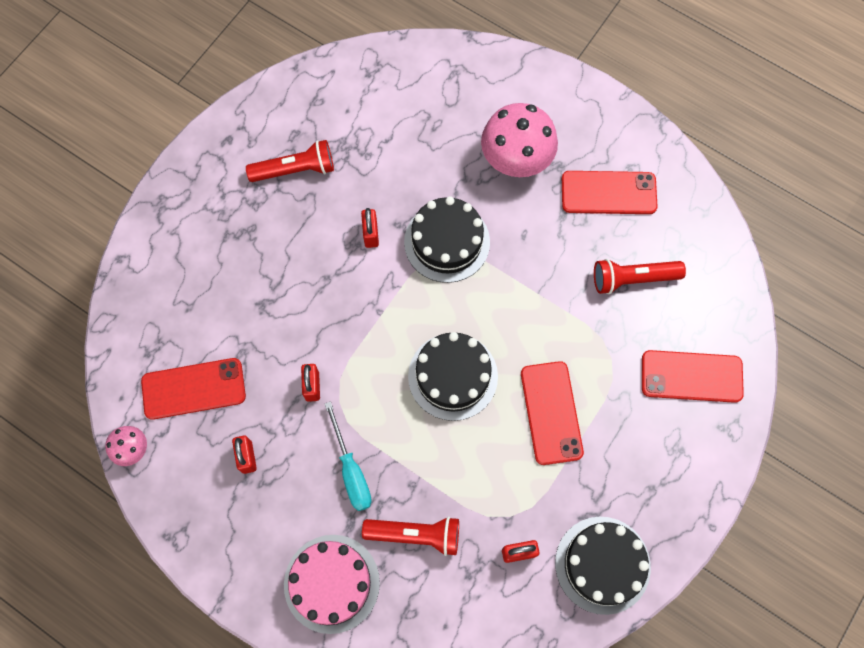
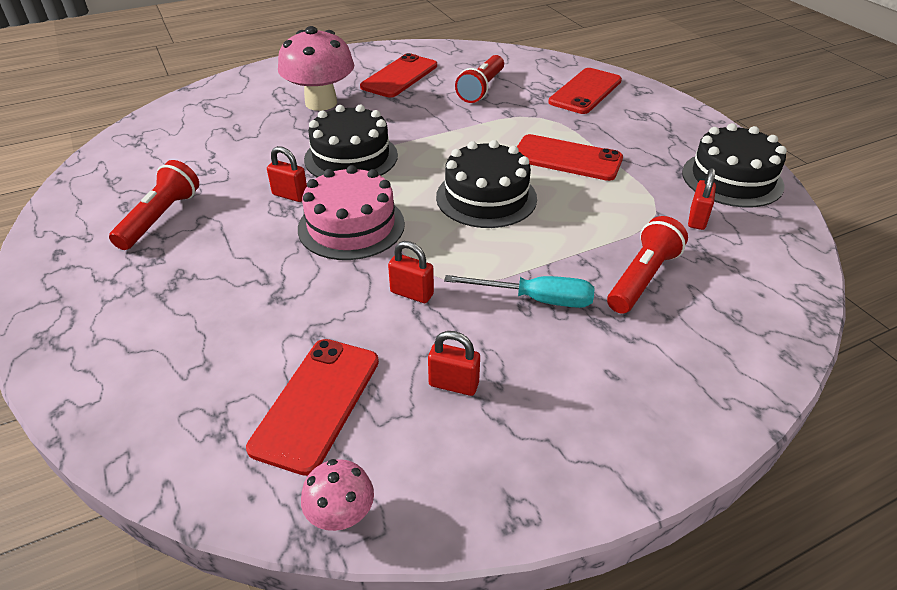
camera: 60 degrees left, 30 degrees down
(331, 583) = (670, 367): pink cake -> pink cake (351, 226)

